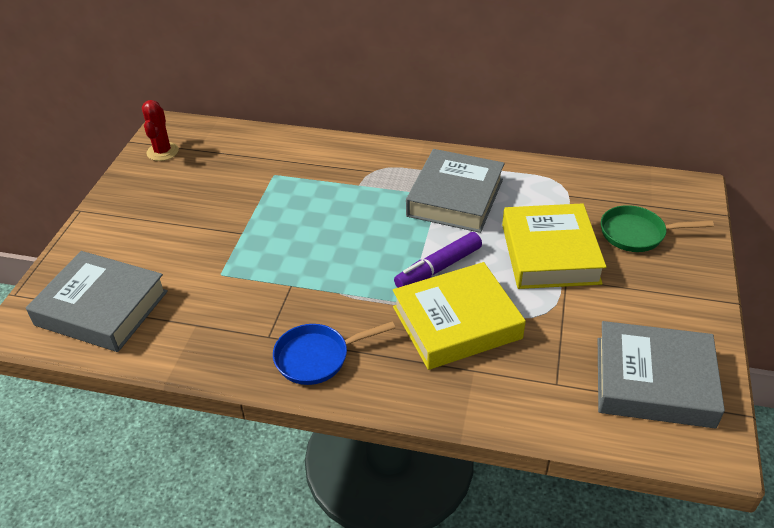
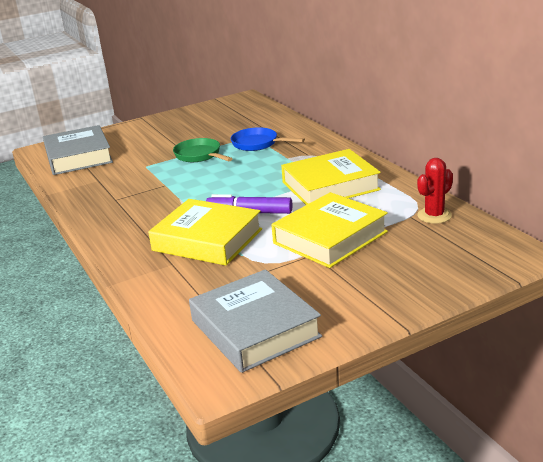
camera: 50 degrees right, 15 degrees down
(162, 152) = (220, 107): red cactus -> red cactus (434, 215)
(317, 357) = (117, 218): blue pan -> blue pan (258, 144)
(455, 197) = (330, 186): grey book -> yellow book
(637, 234) = (415, 257): green pan -> green pan (199, 155)

